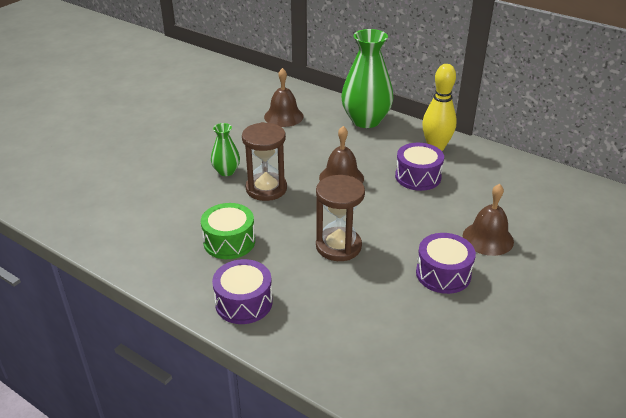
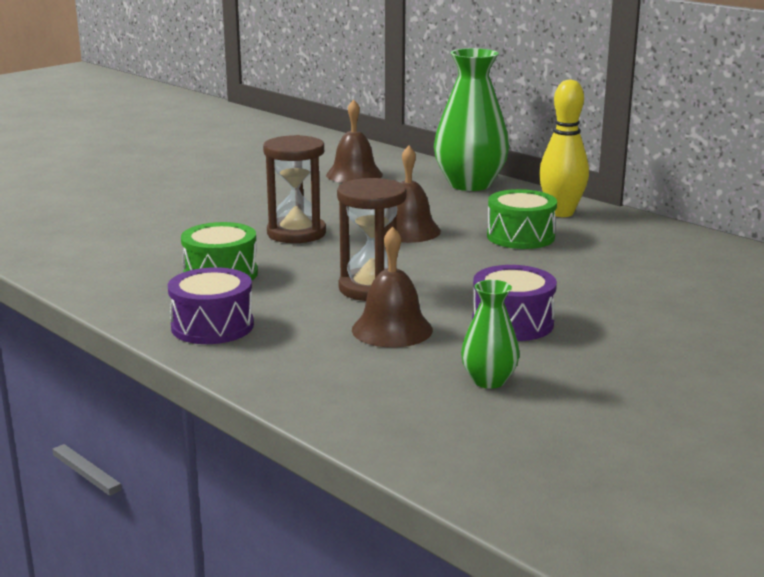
camera: 10 degrees right, 15 degrees down
(226, 171) = (249, 216): green vase -> green vase (489, 381)
(418, 177) = (520, 236): purple drum -> green drum
(488, 238) = (597, 297): brown bell -> brown bell (392, 329)

